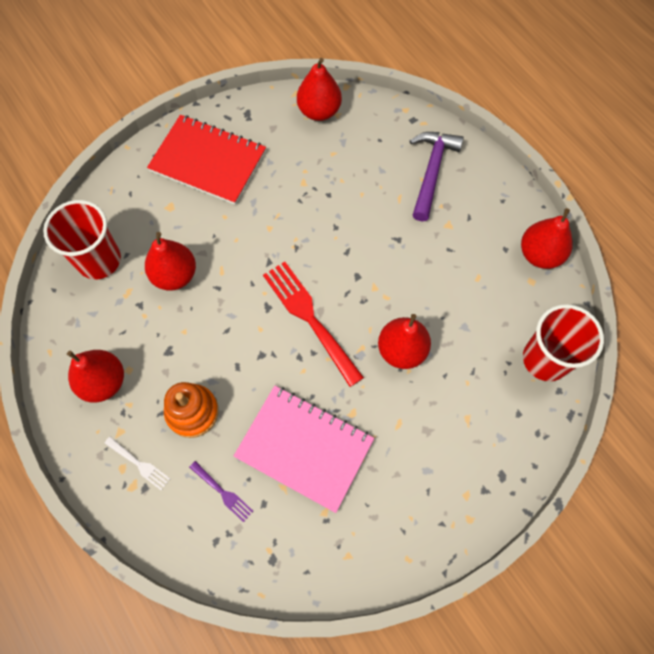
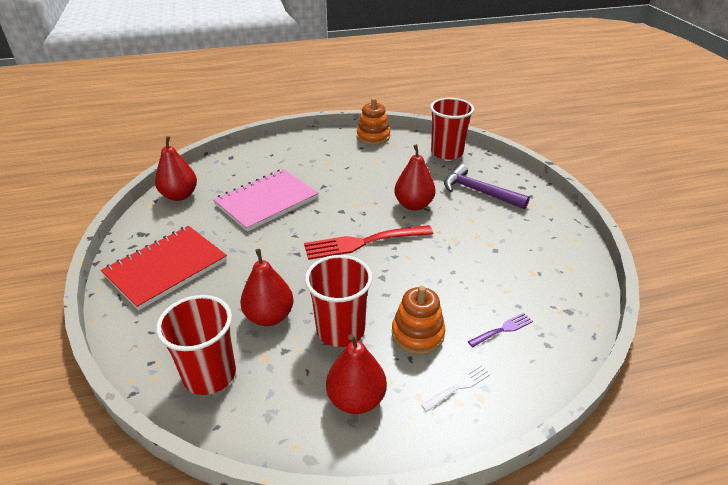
camera: 70 degrees left, 30 degrees down
(176, 341) = (340, 330): none -> red cup
(304, 448) = (476, 271): pink notebook -> pink notebook (267, 201)
(431, 171) = (280, 160): purple hammer -> purple hammer (478, 192)
(540, 254) = (373, 137): red pear -> orange stacking toy

